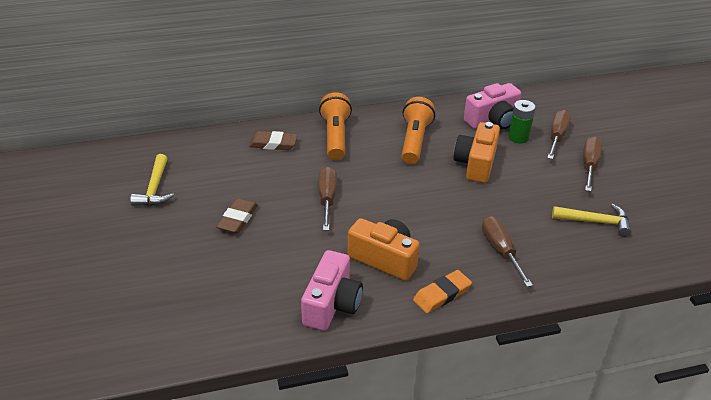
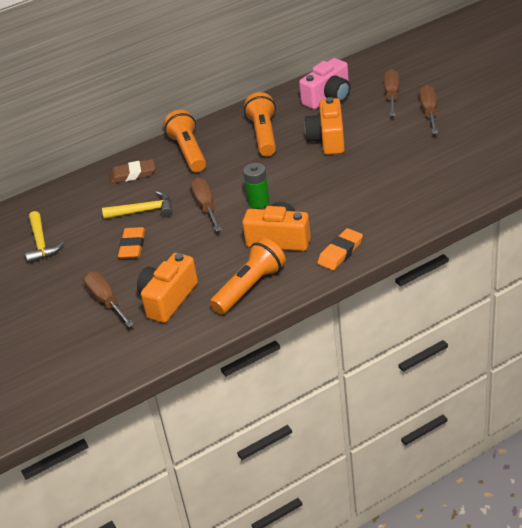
camera: 10 degrees left, 0 degrees up
(237, 219) = (132, 246): brown eraser -> orange eraser
(244, 290) = (168, 299): none -> orange camera
(332, 304) = (250, 287): pink camera -> orange flashlight
(500, 250) = (377, 204): brown screwdriver -> brown screwdriver (106, 301)
(518, 137) = (357, 106): green battery -> green battery (258, 202)
(596, 222) = (450, 157): yellow hammer -> yellow hammer (144, 211)

